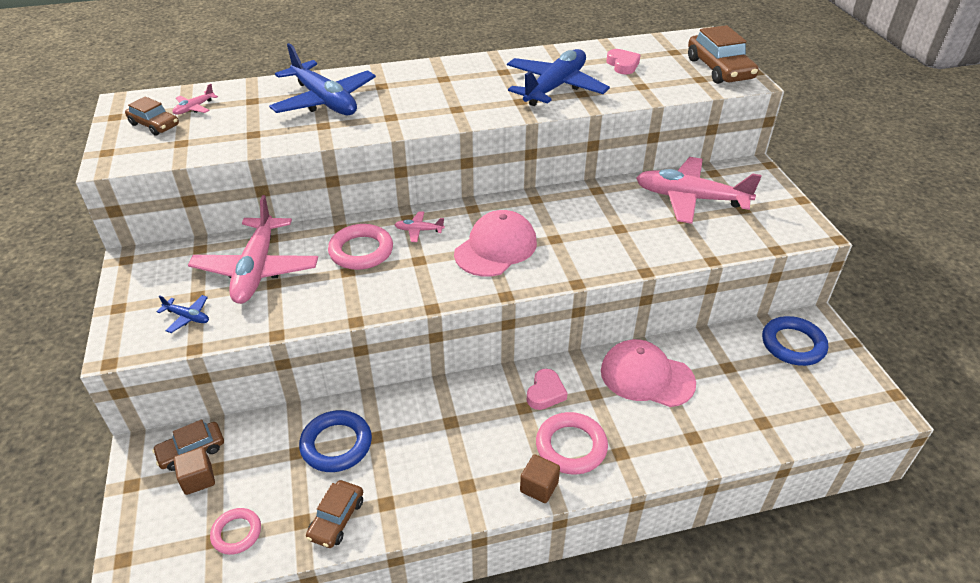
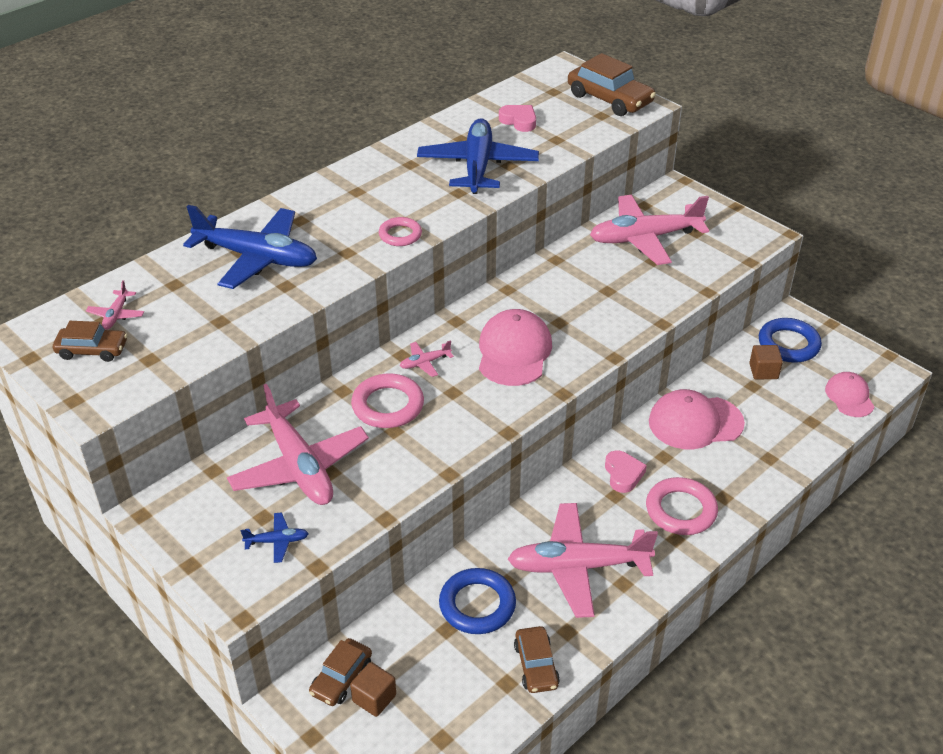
camera: 30 degrees left, 0 degrees up
(236, 533) = (457, 722): pink ring -> pink ring (400, 235)
(441, 452) = (578, 567): none -> pink plane
(539, 487) = (682, 555): brown cube -> brown cube (763, 371)
(821, 416) = (849, 397): none -> pink cap

